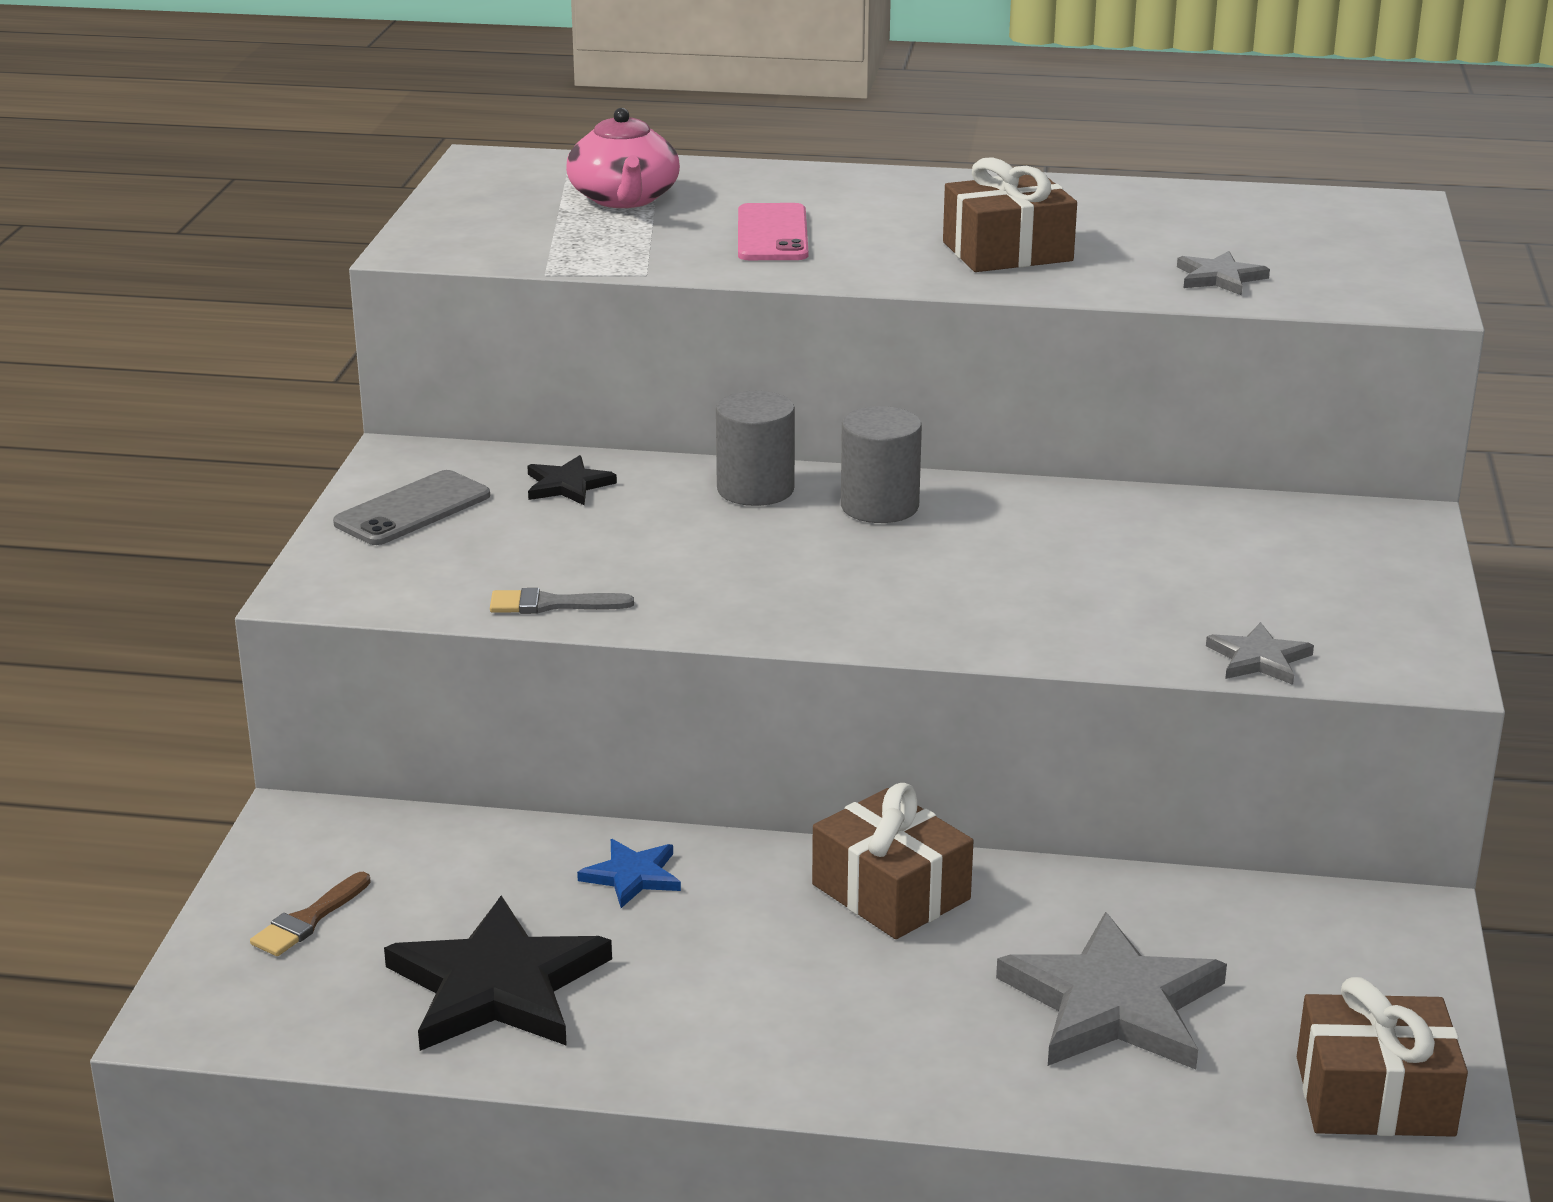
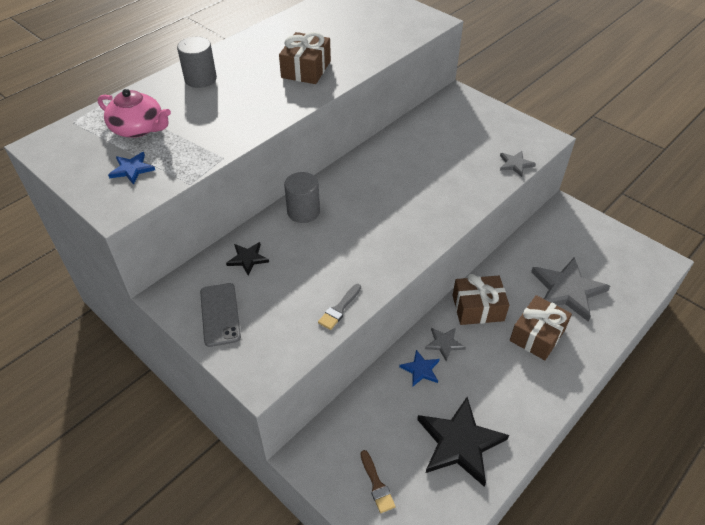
camera: 55 degrees left, 20 degrees up
(520, 229) = (132, 169): none -> blue star
(772, 234) = (224, 110): pink phone -> none
(879, 506) = (346, 189): grey cylinder -> grey cylinder (200, 79)
(1219, 277) = (376, 42): grey star -> grey star (444, 343)
(1374, 1096) = (638, 263): brown gift -> brown gift (537, 335)

